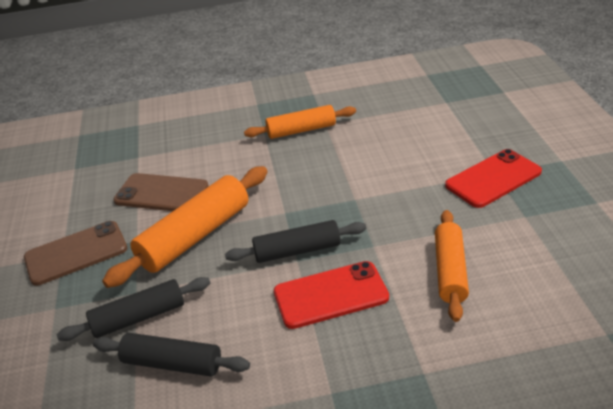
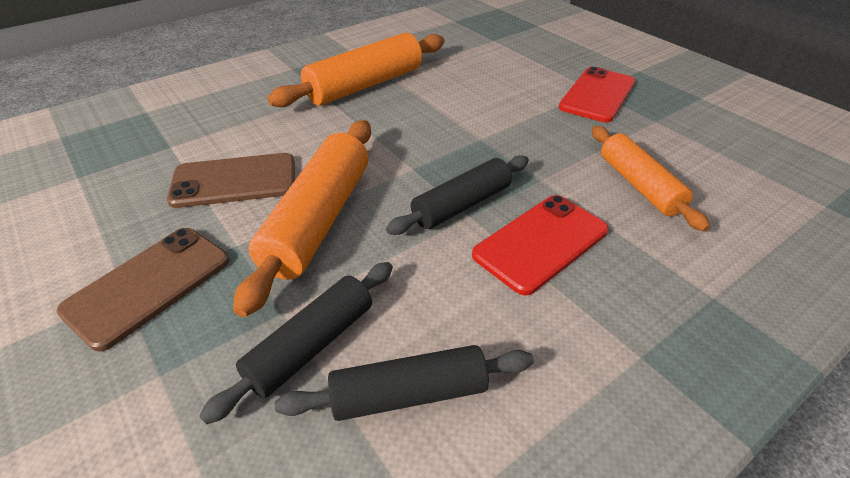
camera: 30 degrees left, 5 degrees up
(301, 130) = (365, 85): orange rolling pin -> orange rolling pin, size x1.53

